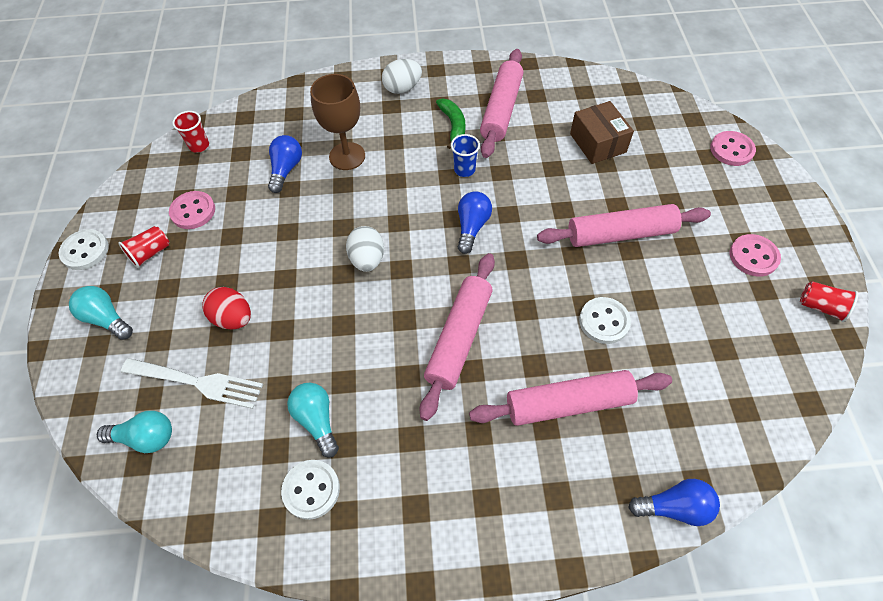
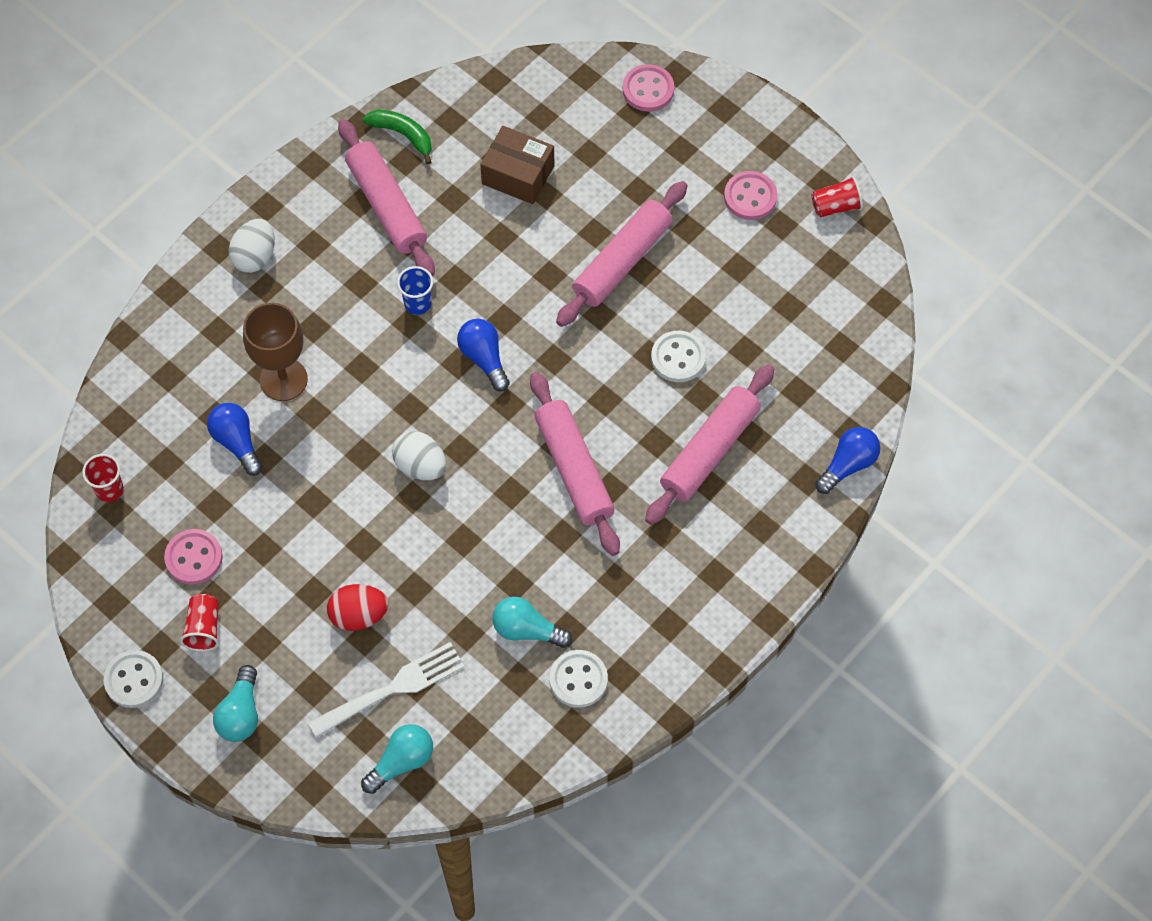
camera: 45 degrees left, 5 degrees up
(106, 319) = (241, 713): turquoise light bulb -> turquoise light bulb turned 75 degrees counterclockwise
(453, 125) = (356, 262): green banana -> green banana (403, 135)

